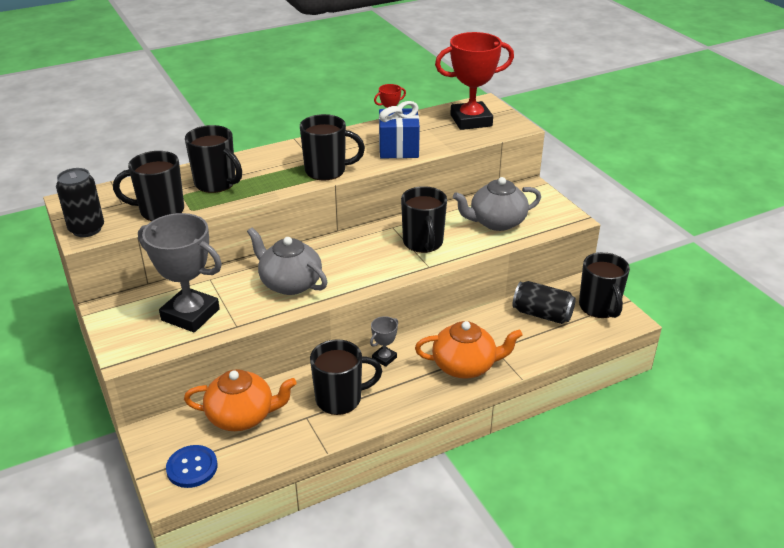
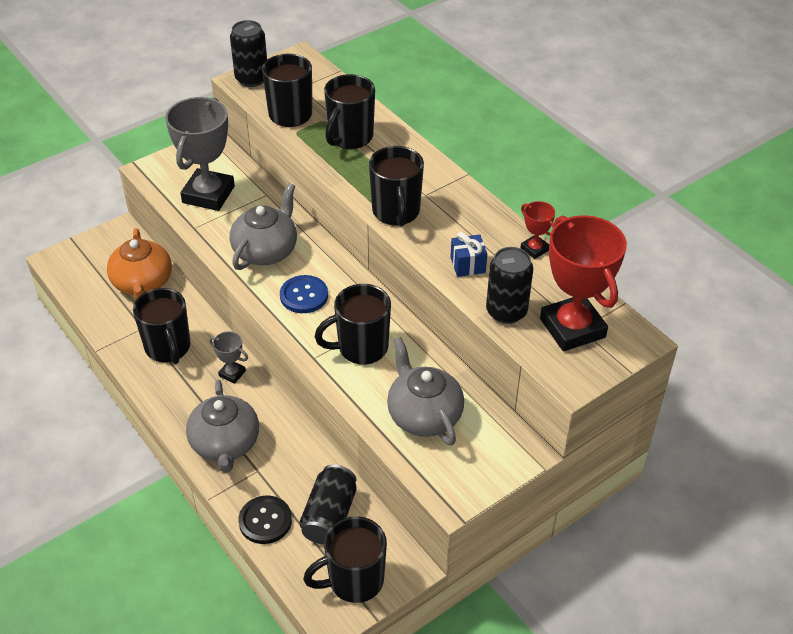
camera: 80 degrees right, 10 degrees up
(192, 467) = (81, 266): blue button -> blue button (304, 295)
(398, 149) = (467, 265): blue gift -> blue gift, size x0.58
(450, 140) = (506, 311): none -> black can
(465, 366) = (225, 444): orange teapot -> grey teapot
(545, 347) = (265, 521): none -> black button

